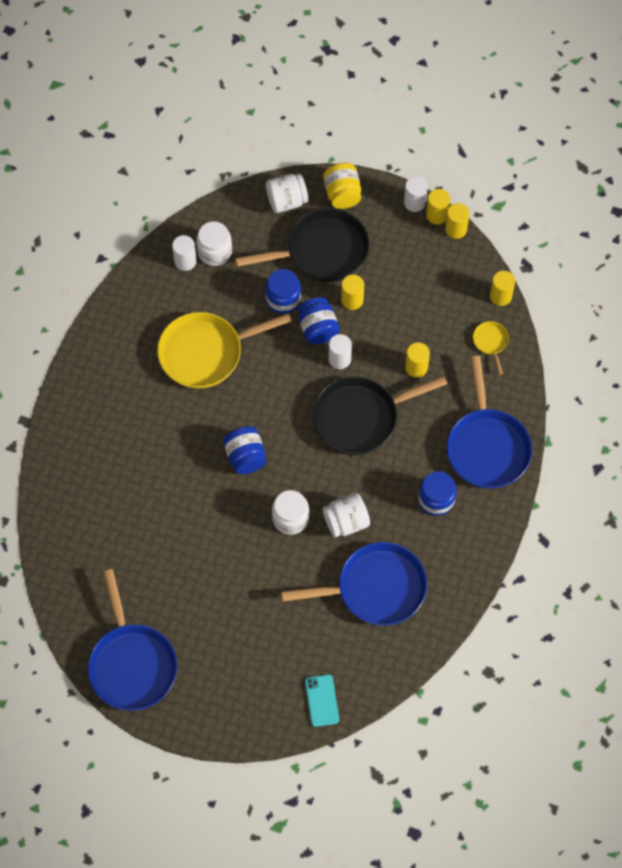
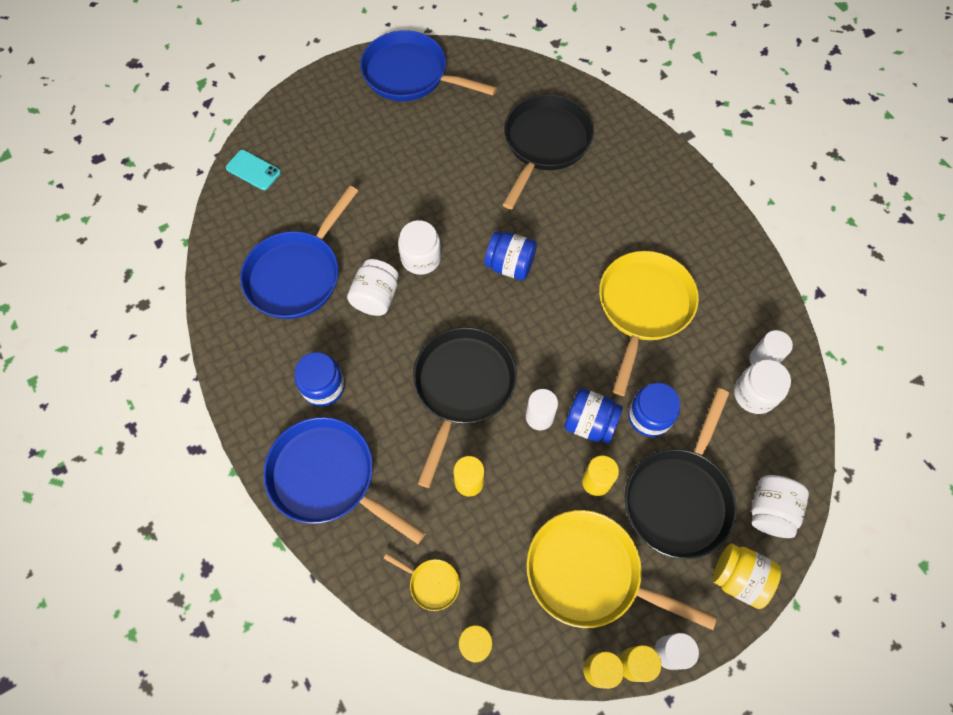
camera: 130 degrees right, 0 degrees up
(118, 511) = (544, 144): none -> black pan
(409, 267) = (590, 573): none -> yellow pan

